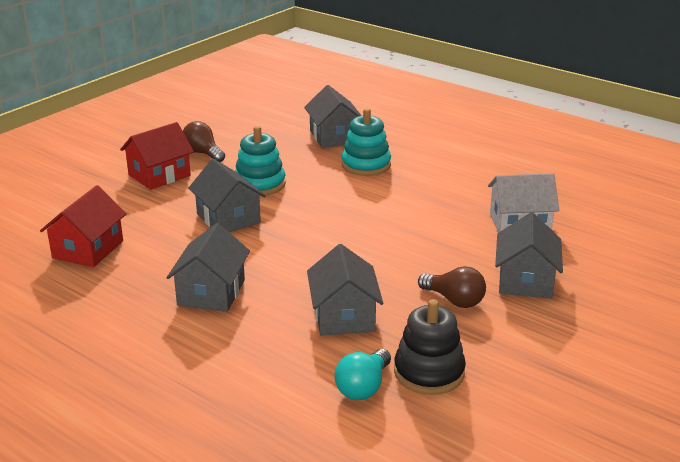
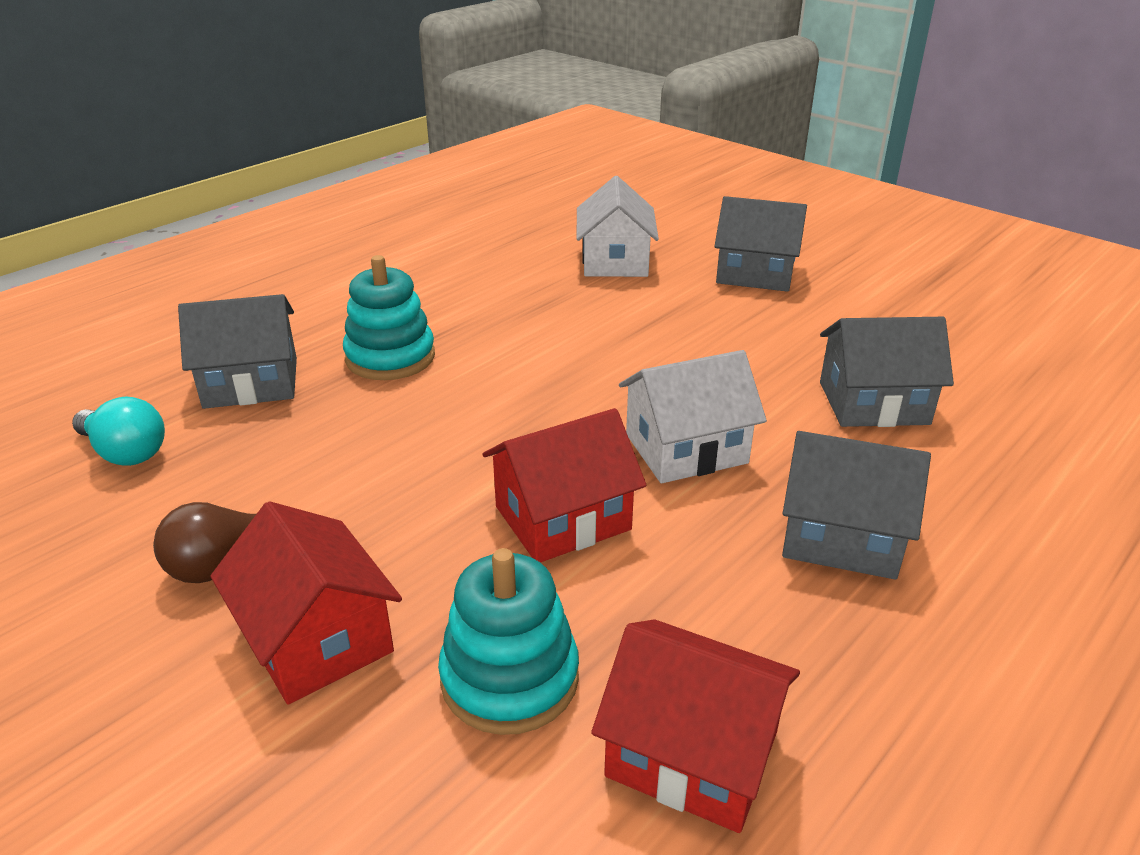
camera: 85 degrees left, 5 degrees up
(228, 218) = (562, 518): grey house -> red house
(260, 184) = (424, 476): turquoise stacking toy -> turquoise stacking toy (509, 678)
(287, 250) = (686, 448): none -> white house
(363, 387) = (1033, 397): turquoise light bulb -> turquoise light bulb (125, 452)
(429, 372) = (977, 350): black stacking toy -> none
(454, 300) = (811, 320): brown light bulb -> none

